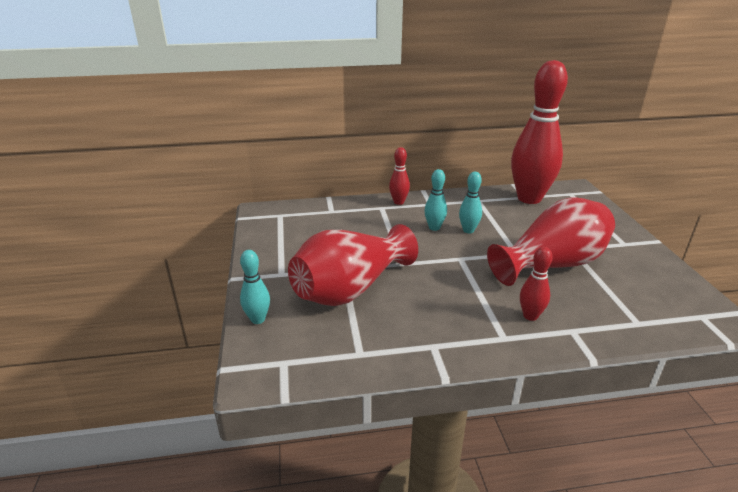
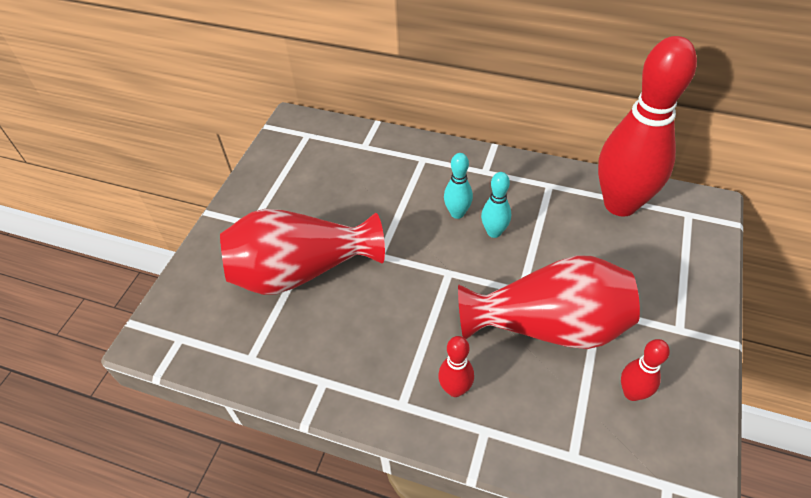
camera: 30 degrees right, 20 degrees up
(258, 319) = (193, 275): turquoise bowling pin -> none
(398, 202) = (449, 156): red bowling pin -> red bowling pin (632, 393)

